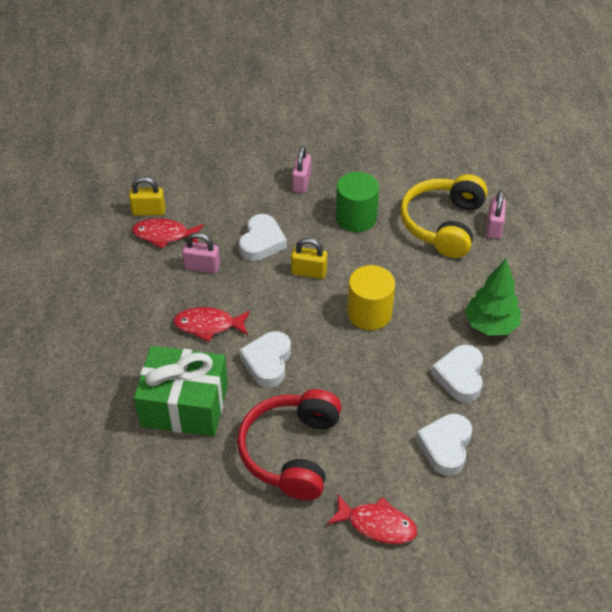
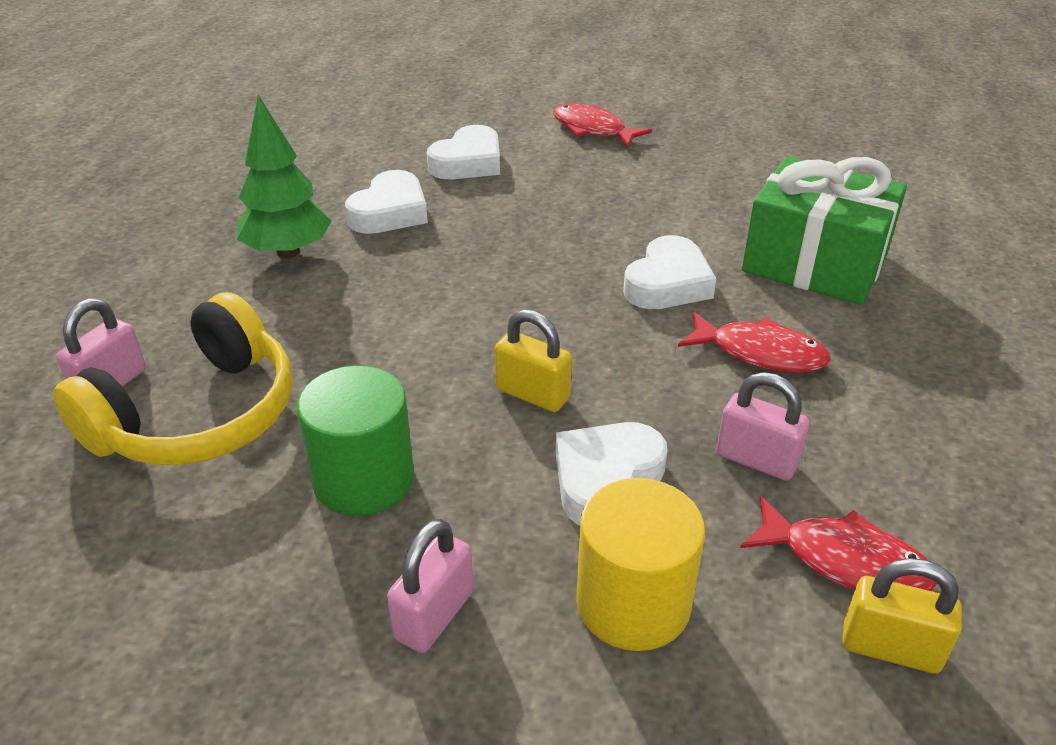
camera: 160 degrees left, 10 degrees down
(291, 451) = (668, 193): red headphones -> none
(369, 313) = (463, 307): yellow cylinder -> yellow cylinder (633, 603)

